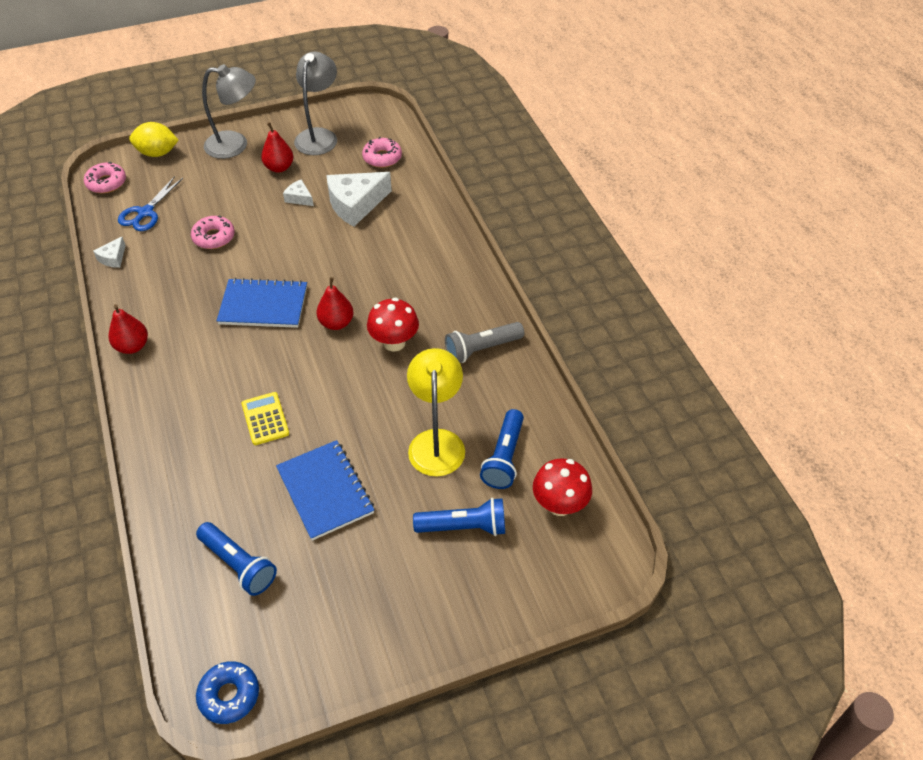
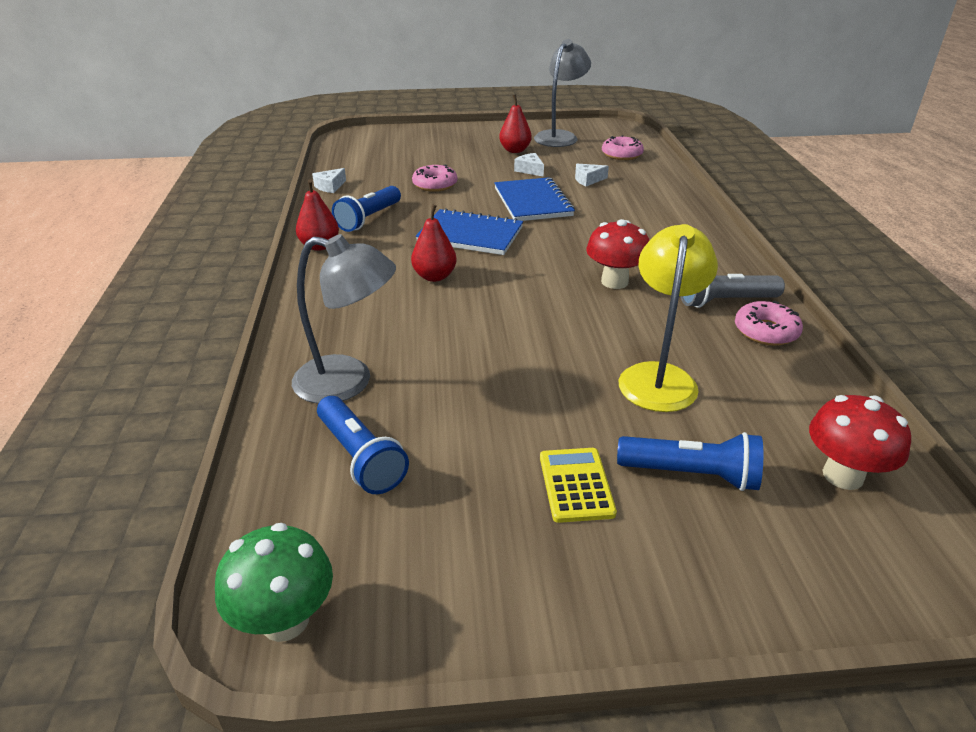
camera: 15 degrees right, 15 degrees down
(106, 183) = (347, 143): pink donut -> pink donut (766, 331)
(145, 213) = (374, 163): blue scissors -> none
(157, 153) = (401, 131): yellow lemon -> none
(229, 695) = (285, 620): blue donut -> green mushroom
(235, 145) = (476, 134): grey lamp -> grey lamp (348, 382)
(265, 419) = (443, 322): yellow calculator -> yellow calculator (576, 485)
(325, 491) = (499, 401): blue notebook -> blue notebook (532, 202)
(336, 323) = (548, 258): red pear -> red pear (434, 276)
(355, 204) = (588, 180): white cheese -> white cheese, size x0.48
(504, 457) = (754, 407): blue flashlight -> blue flashlight (369, 219)

